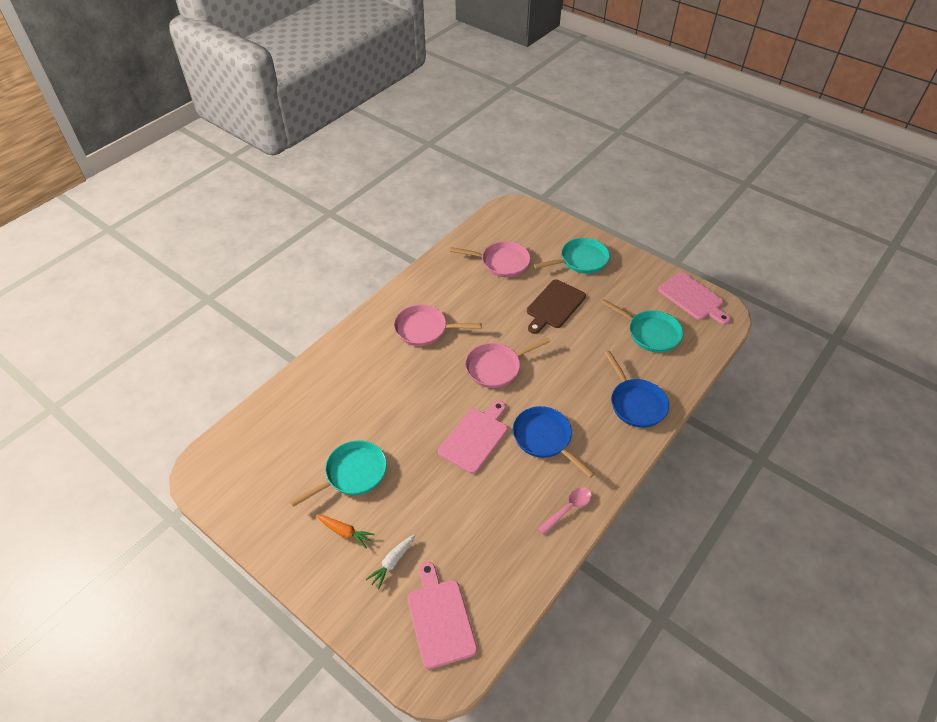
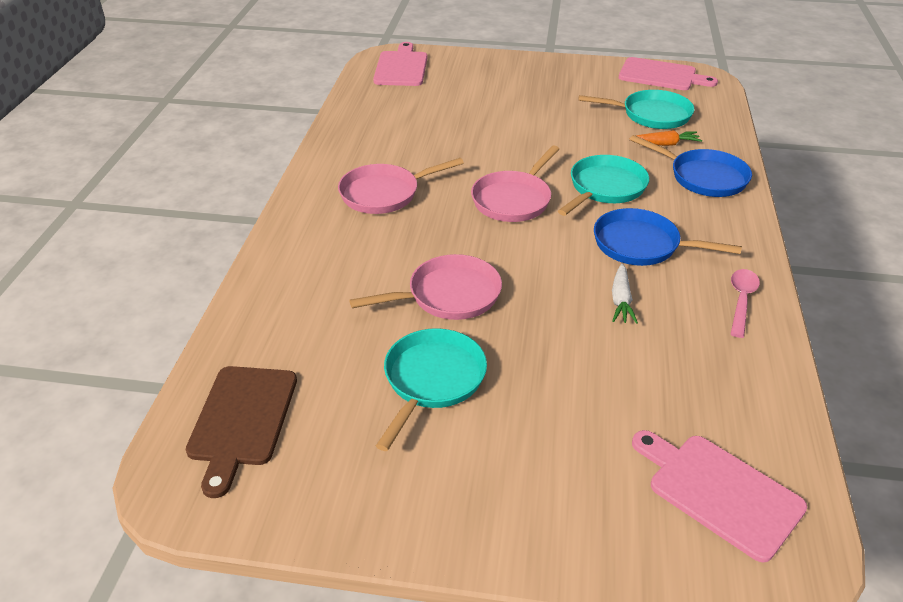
camera: 30 degrees left, 10 degrees down
(345, 532) = (487, 454): orange carrot -> orange carrot (665, 144)
(392, 562) = (589, 458): white carrot -> white carrot (621, 300)
(475, 438) = (559, 276): pink cutting board -> pink cutting board (401, 67)
(501, 262) = (421, 105): pink pan -> pink pan (448, 295)
(554, 306) = (523, 124): brown cutting board -> brown cutting board (242, 420)
(581, 260) = (511, 79): turquoise pan -> turquoise pan (605, 188)

